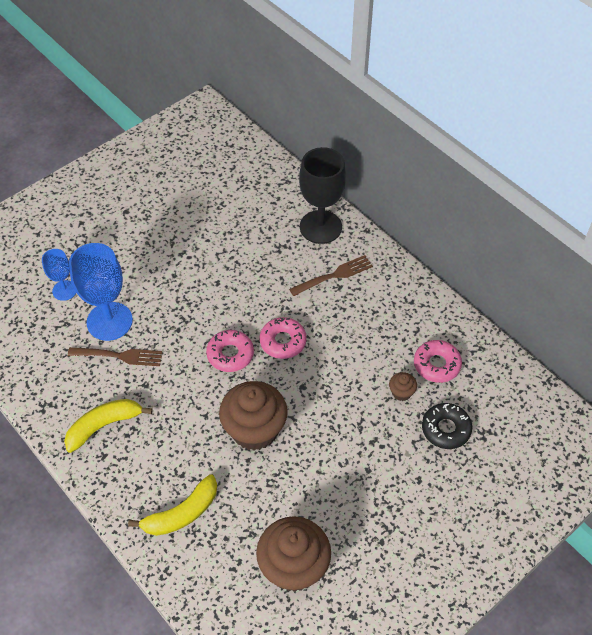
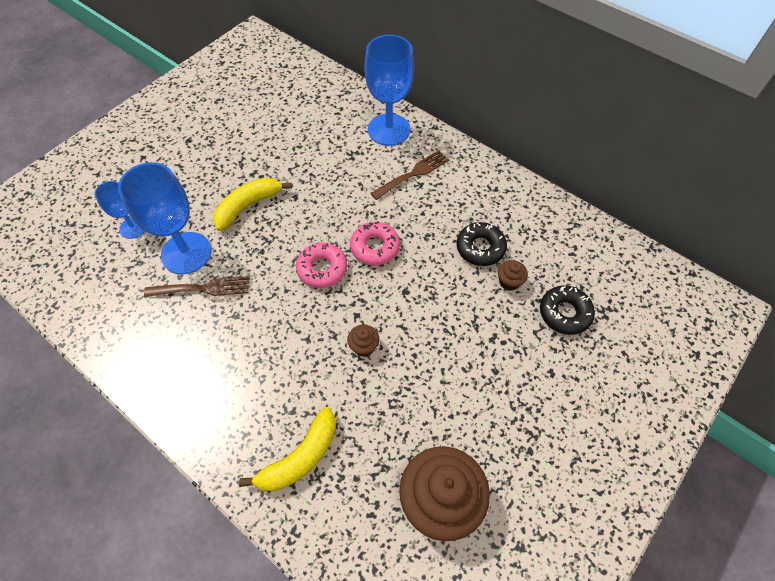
camera: 10 degrees left, 5 degrees up
(104, 426) = (195, 369): yellow banana -> yellow banana (248, 206)
(254, 430) = (364, 346): brown cupcake -> brown cupcake, size x0.43
(320, 227) = (389, 130): black goblet -> blue goblet
(382, 357) = (480, 248): none -> black donut
(436, 365) = (537, 248): pink donut -> none

